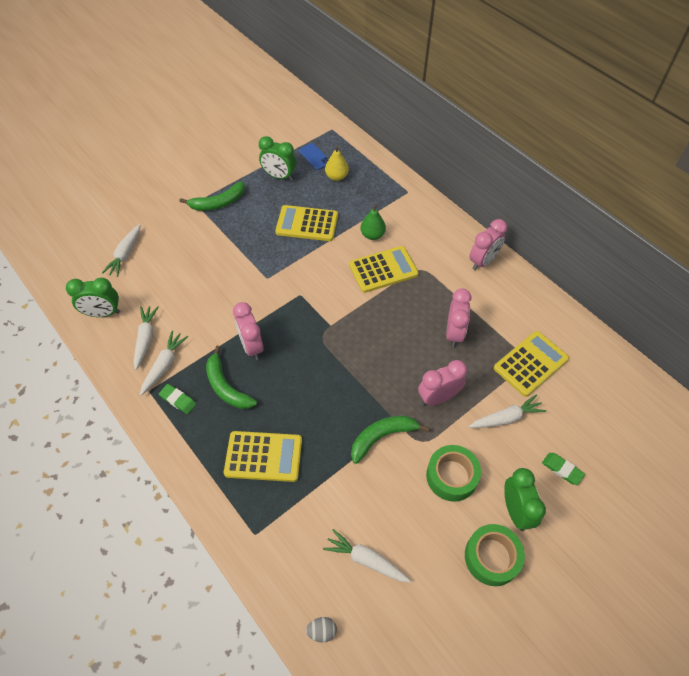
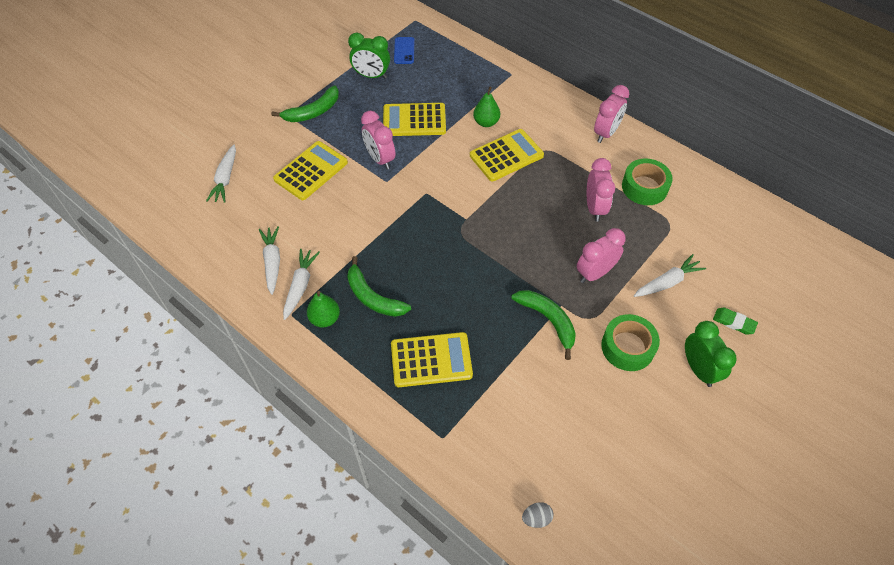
camera: 10 degrees left, 0 degrees up
(103, 313) = (218, 243): green clock -> none
(178, 400) = (325, 319): green eraser -> green pear
(251, 346) = (389, 252): pink clock -> pink clock (380, 159)
(314, 157) = (404, 51): blue phone -> blue phone turned 45 degrees clockwise
(336, 177) = (433, 68): yellow pear -> none
(365, 559) = (562, 442): white carrot -> none
(382, 437) = (548, 320): green banana -> green banana turned 90 degrees clockwise
(492, 557) = (686, 417): green tape -> green tape (644, 187)
(530, 363) = (678, 226): yellow calculator -> yellow calculator (311, 171)

